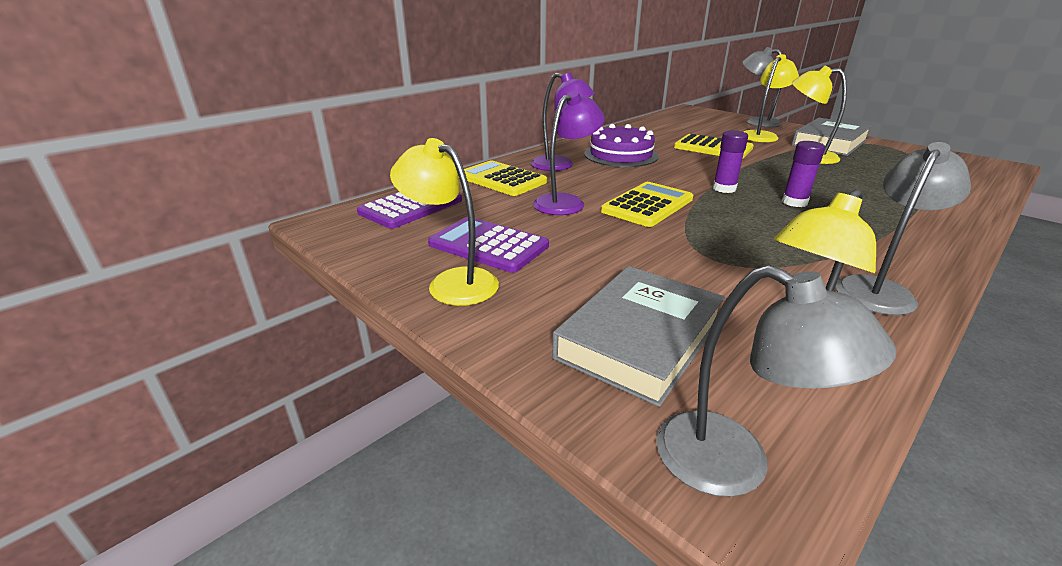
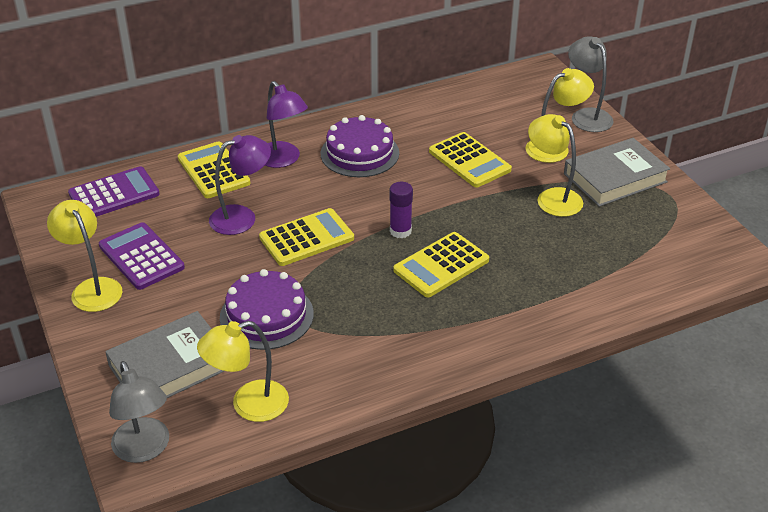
camera: 20 degrees right, 10 degrees up
(690, 266) = (266, 315): none -> purple cake
(794, 202) = (441, 265): purple glue stick -> yellow calculator
(879, 289) = (375, 372): grey lamp -> none

